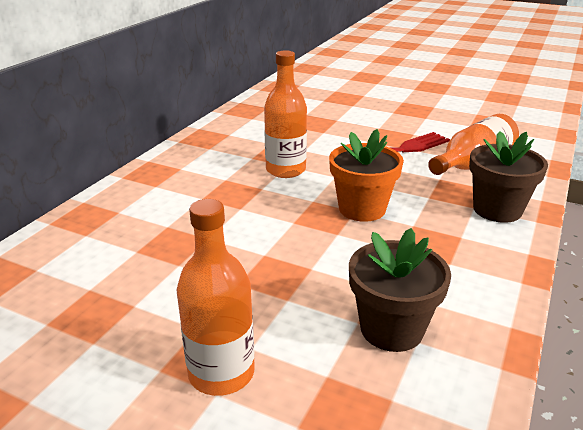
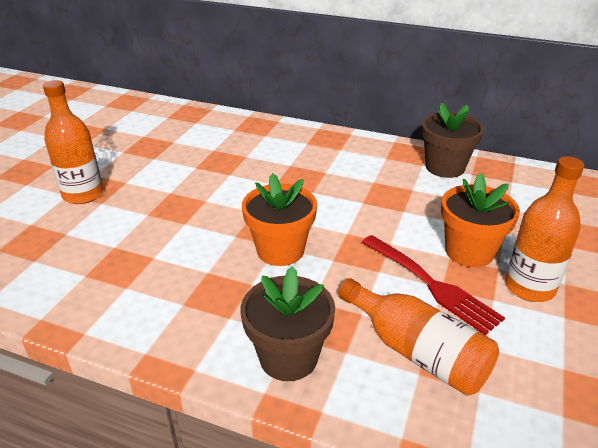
camera: 85 degrees right, 5 degrees up
(285, 170) = (352, 202): orange bottle -> orange bottle (529, 287)
(361, 133) = (469, 252): none -> orange flower pot
(391, 329) = (101, 263): brown flower pot -> brown flower pot (445, 167)

